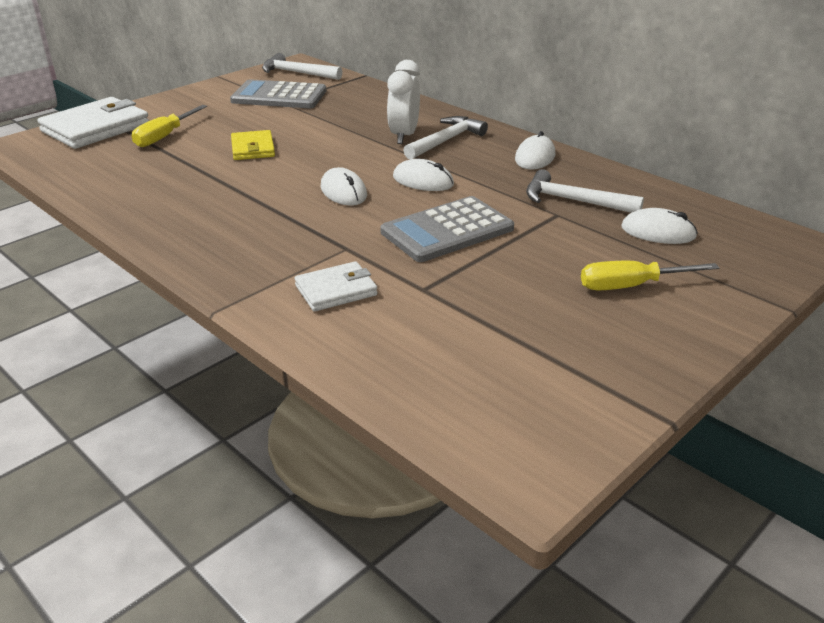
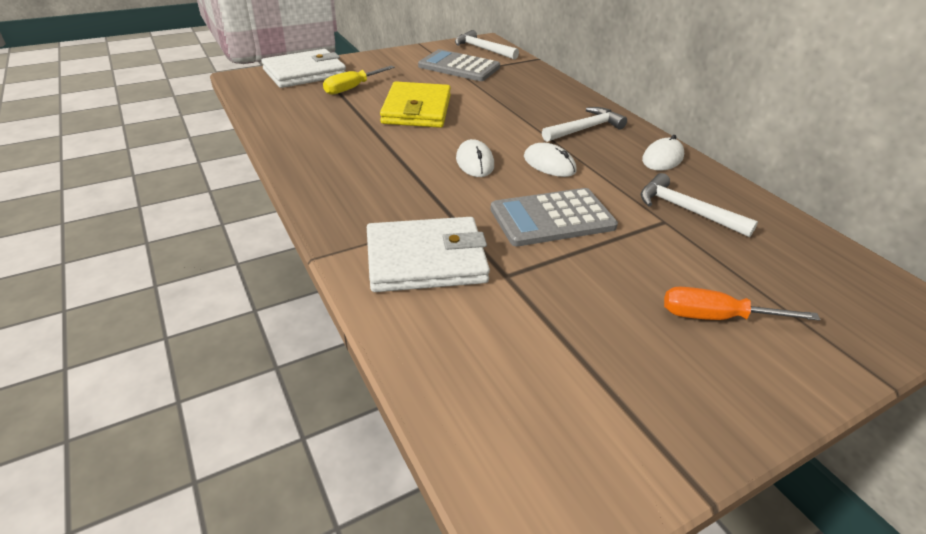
camera: 15 degrees right, 5 degrees up
(253, 148) = (416, 109): yellow wallet -> yellow wallet, size x1.75
(336, 290) = (426, 260): white wallet -> white wallet, size x1.75
(404, 136) = (549, 118): white clock -> none
(631, 286) = (716, 317): yellow screwdriver -> orange screwdriver
(658, 232) = (763, 260): white mouse -> none

